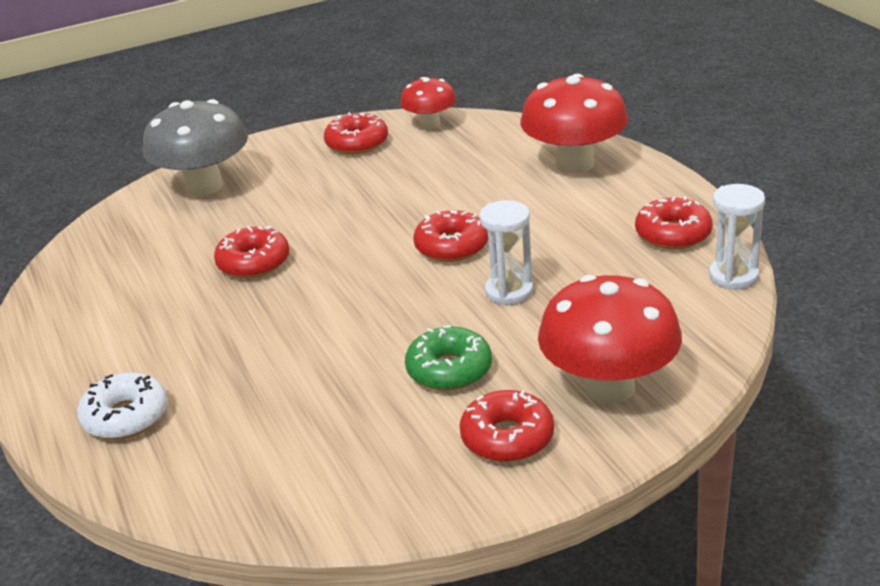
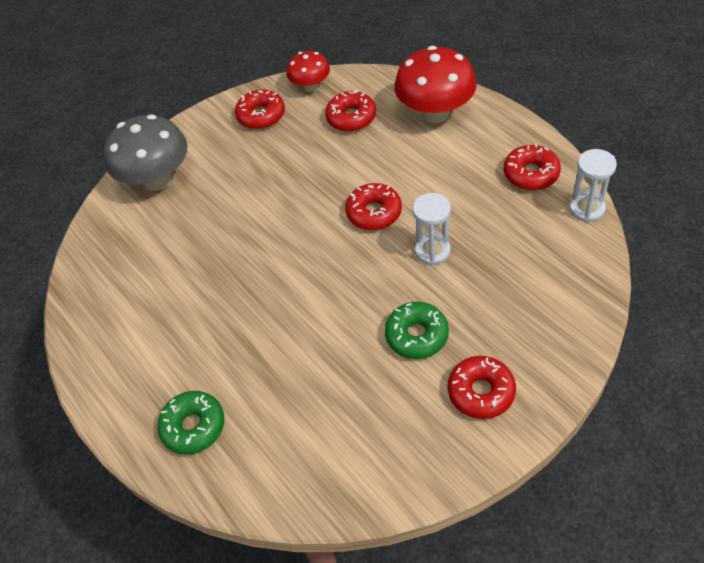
camera: 10 degrees left, 20 degrees up
(126, 417) = (193, 426): white donut -> green donut
(253, 263) = (229, 254): red donut -> red donut (351, 117)
(609, 387) = (535, 331): red mushroom -> none

